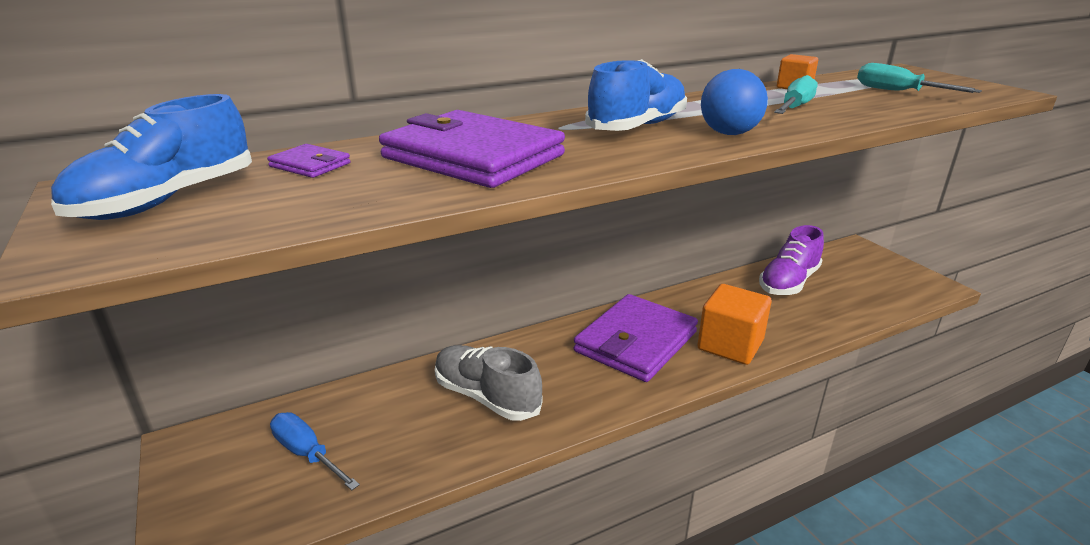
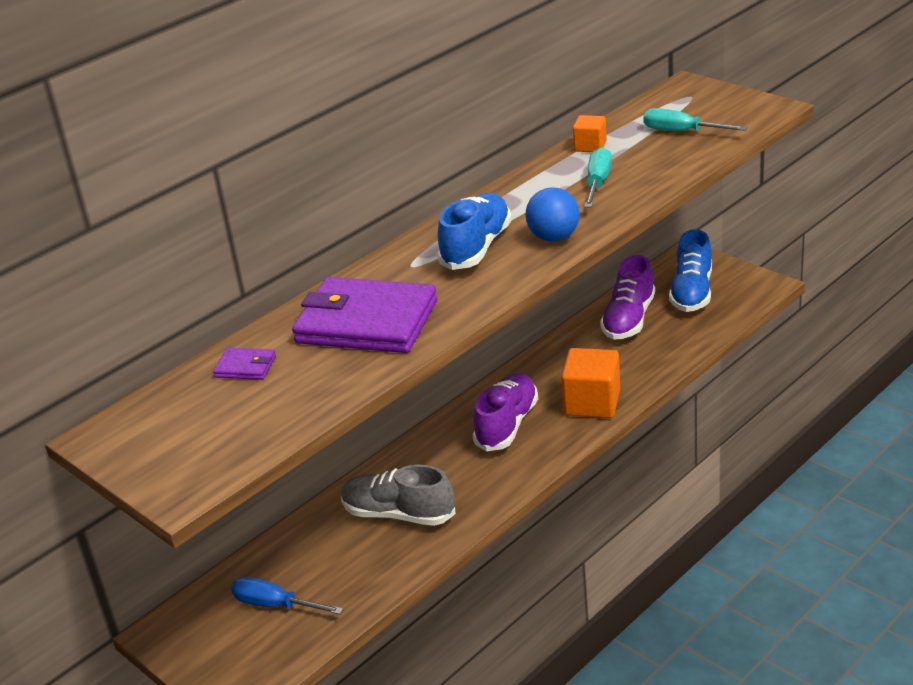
camera: 15 degrees left, 5 degrees up
(167, 200) = (179, 431): blue shoe -> blue shoe (692, 292)
(636, 342) = (507, 424): purple wallet -> purple shoe

